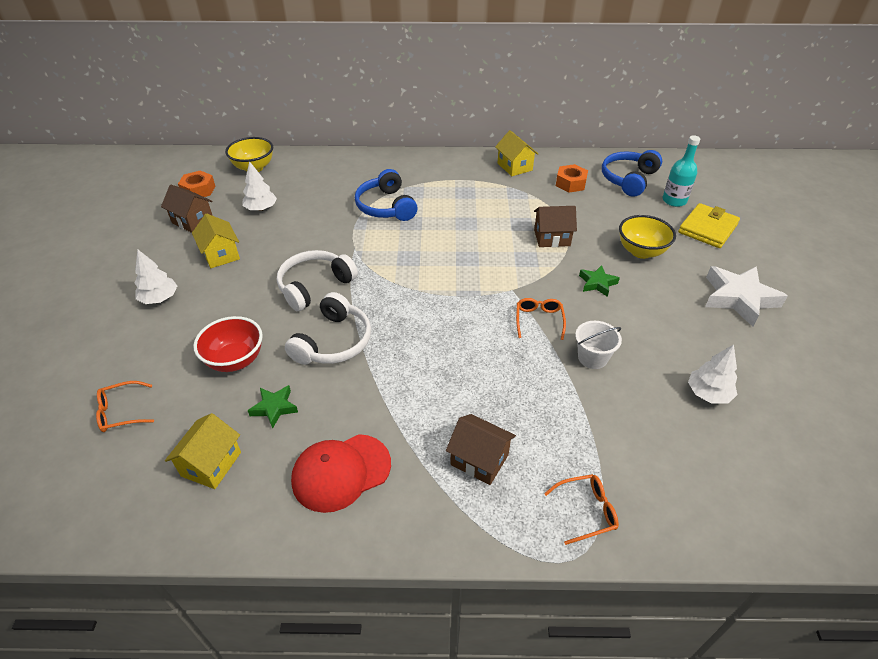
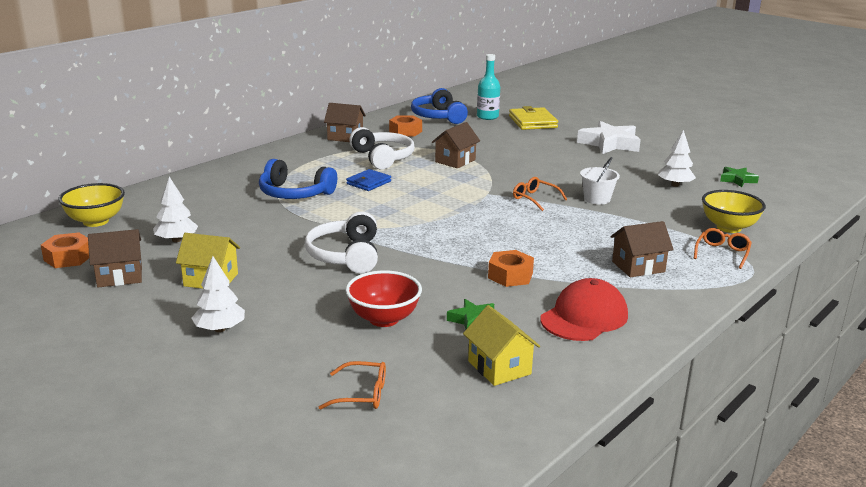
camera: 50 degrees left, 20 degrees down
(121, 412) = (362, 394): orange glasses -> orange glasses turned 105 degrees counterclockwise
(333, 342) = (433, 272): white headphones -> white headphones (382, 158)
(341, 472) = (584, 317): red cap -> red cap turned 150 degrees counterclockwise
(372, 386) = (510, 275): none -> orange nut
(448, 224) = (368, 183): none -> blue wallet
(514, 167) = (345, 137): yellow house -> brown house
(597, 283) = (529, 169): green star -> green star (737, 180)
(641, 251) = (520, 146): yellow bowl -> yellow bowl (728, 227)

